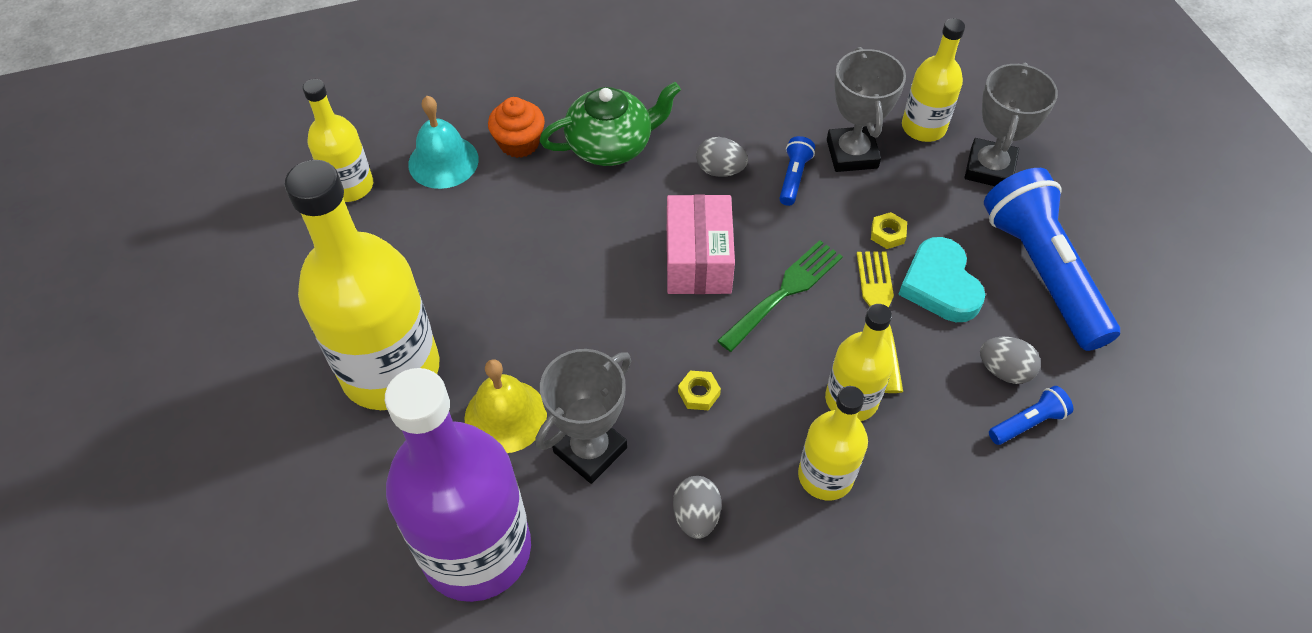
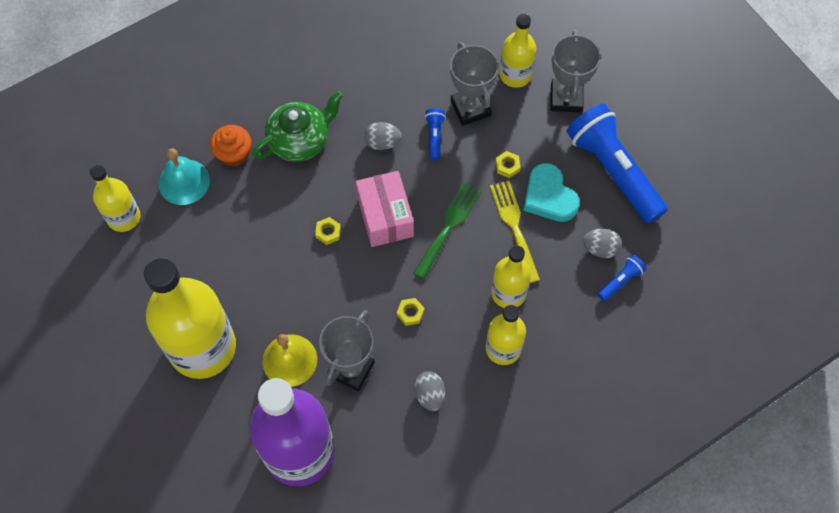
camera: 15 degrees left, 10 degrees up
(613, 262) = (328, 232): none -> yellow nut

